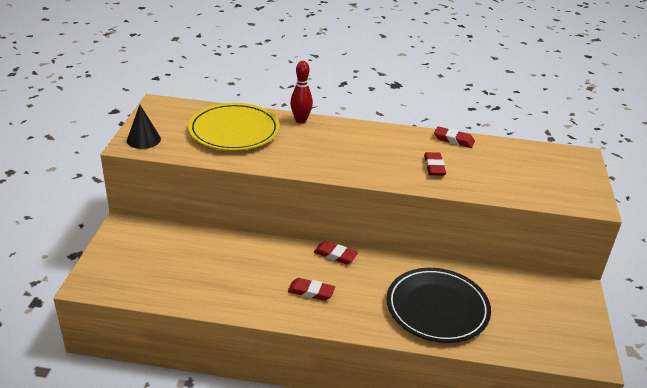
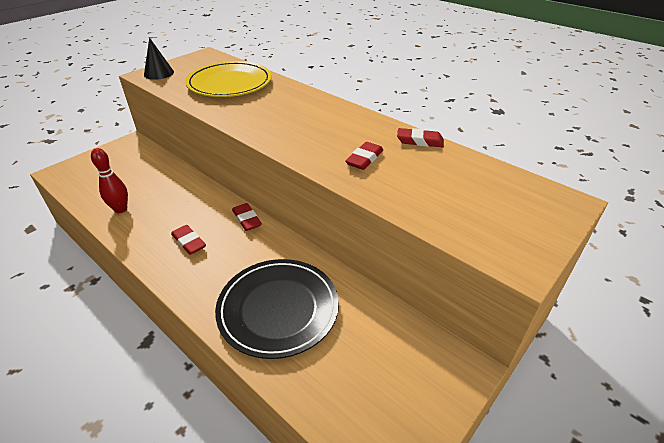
camera: 35 degrees right, 5 degrees up
(300, 120) = (294, 89): red bowling pin -> red bowling pin (121, 209)
(453, 140) = (420, 141): red eraser -> red eraser turned 45 degrees counterclockwise

